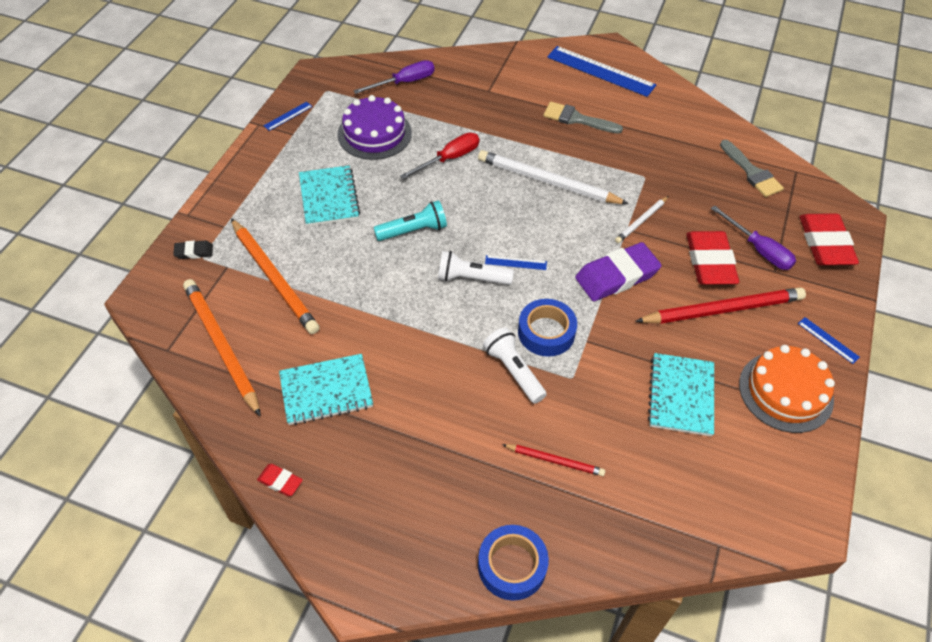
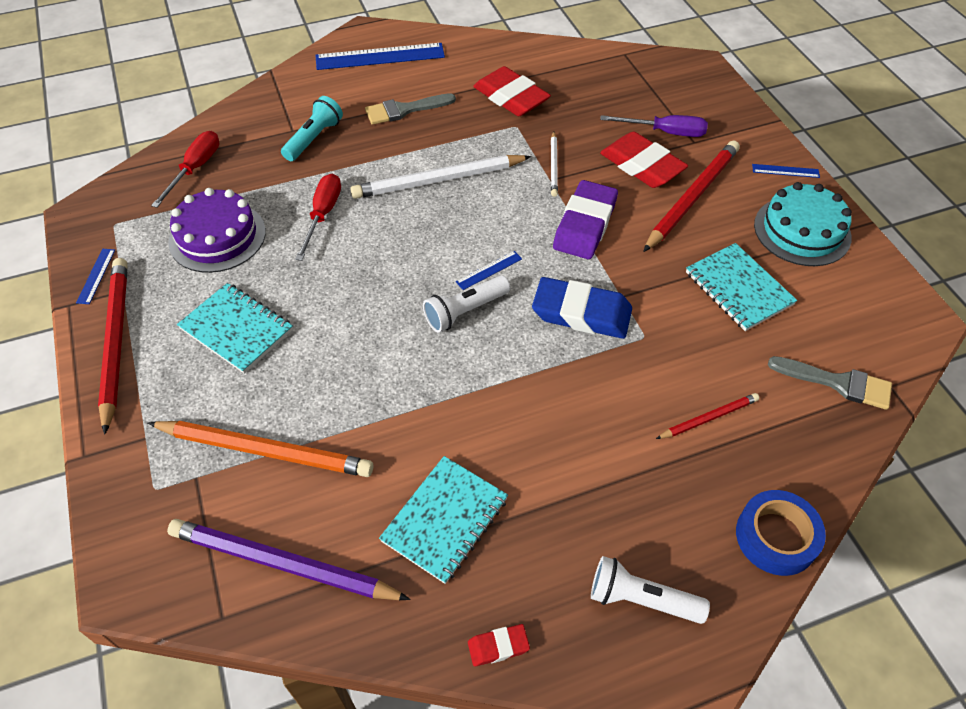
camera: 40 degrees left, 0 degrees up
(194, 252) = (137, 489): black eraser -> none
(222, 346) = (283, 563): orange pencil -> purple pencil
(261, 162) = (116, 342): none -> red pencil
(404, 82) = (195, 169): purple screwdriver -> red screwdriver
(413, 231) = (361, 305): turquoise flashlight -> turquoise flashlight (314, 139)
(514, 371) = (592, 367): white flashlight -> white flashlight (641, 599)
(546, 332) = (581, 313): blue tape -> blue eraser
(752, 172) = (594, 73): grey brush -> grey brush (837, 383)
(785, 391) = (802, 231): orange cake -> turquoise cake
(825, 244) = (705, 98): red eraser -> red eraser (511, 97)

